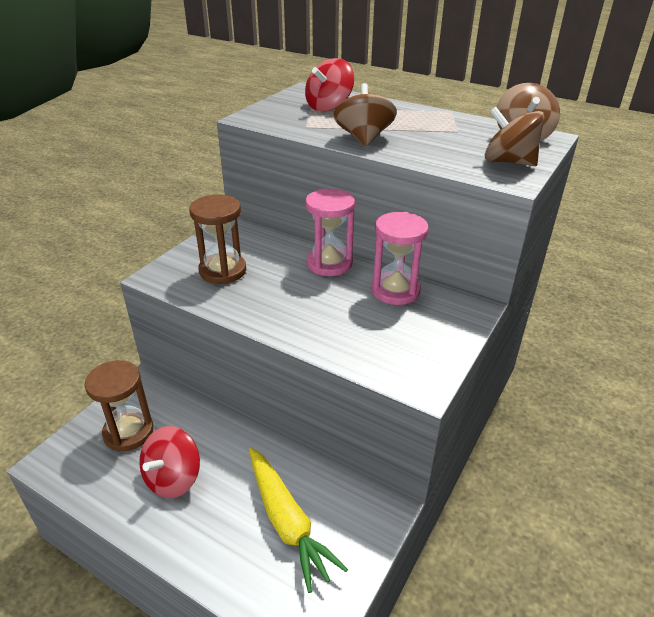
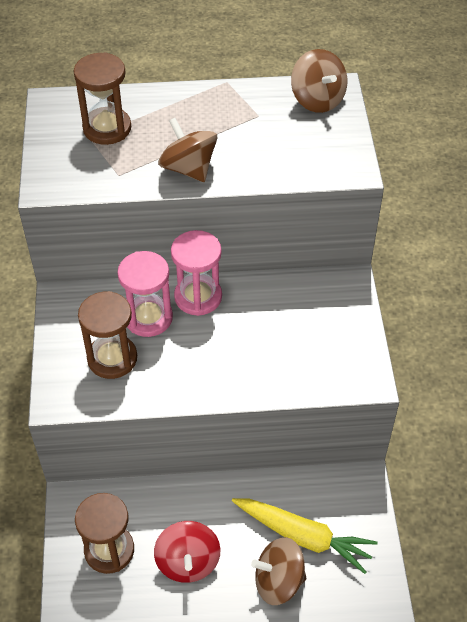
camera: 35 degrees left, 15 degrees up
(329, 107) = (107, 128): red spinning top -> brown hourglass
(395, 290) = (277, 298): pink hourglass -> pink hourglass (148, 318)
(508, 162) = (333, 145): brown spinning top -> brown spinning top (278, 581)

